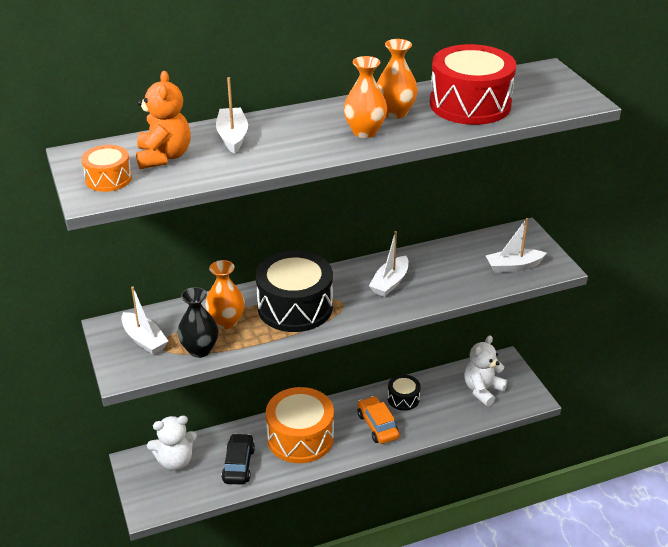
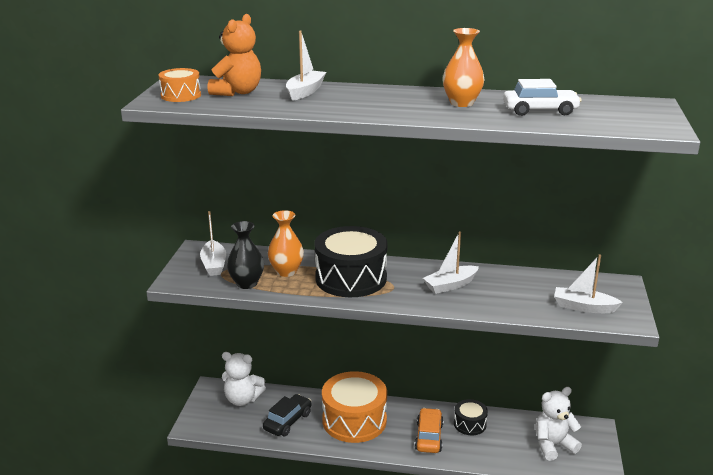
camera: 30 degrees right, 10 degrees down
(364, 132) = (417, 108): orange vase -> none
(470, 104) = (540, 110): red drum -> white car

